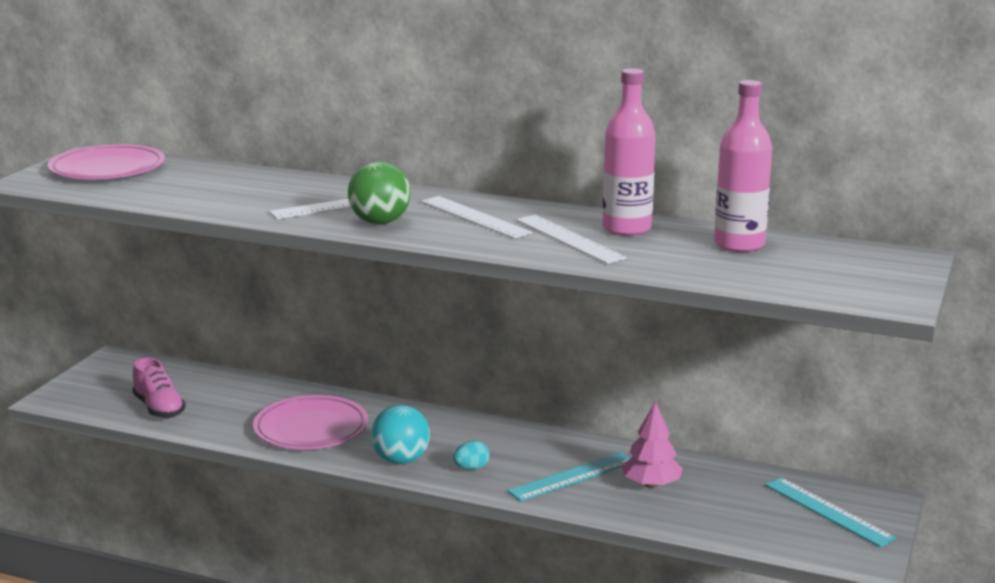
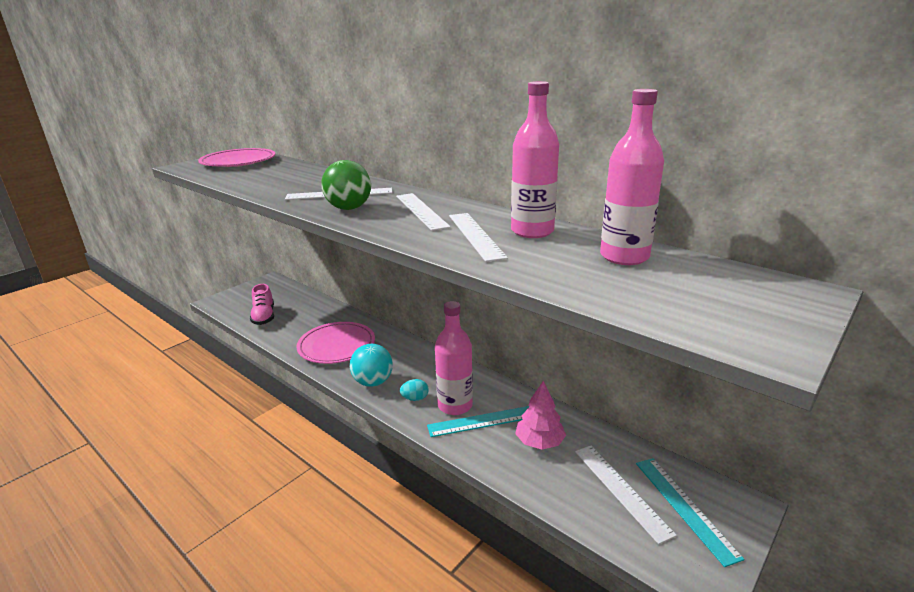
camera: 20 degrees right, 5 degrees up
(527, 467) = (455, 405): none -> pink bottle
(760, 509) = (621, 490): none -> white ruler

